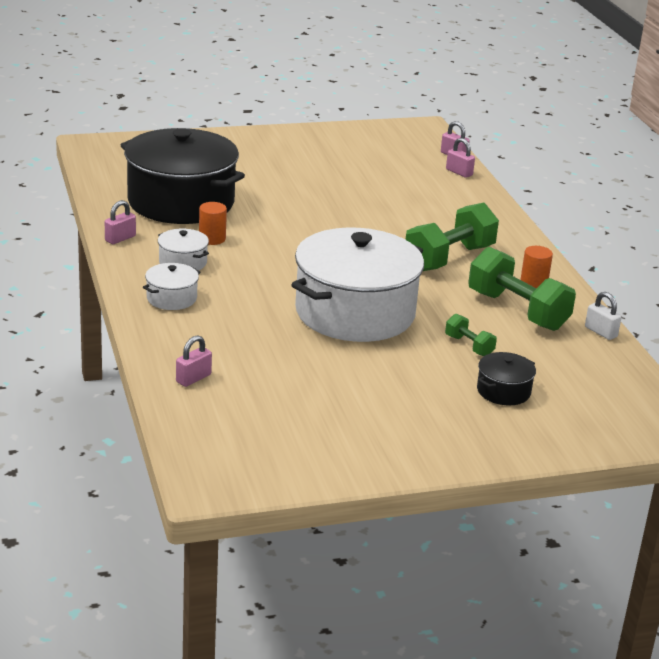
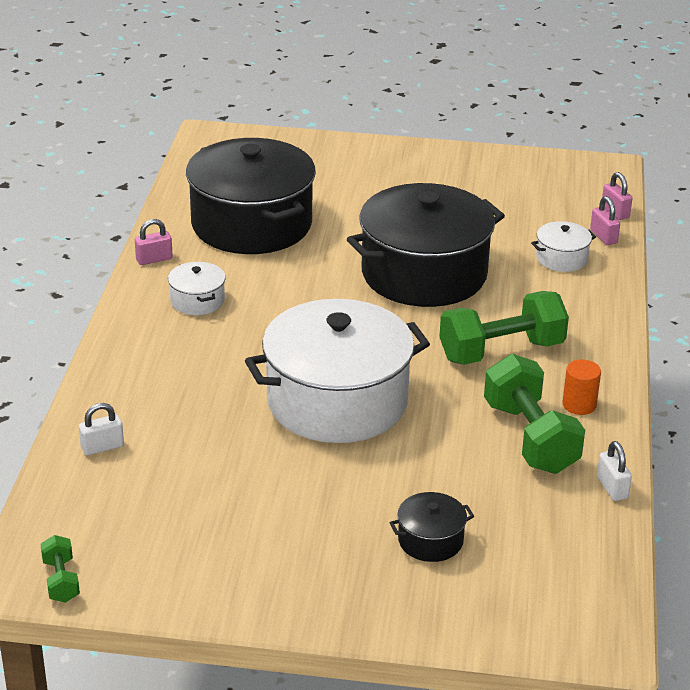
camera: 25 degrees right, 5 degrees up
(171, 298) = (153, 343): white pot -> white pot (561, 258)
(193, 378) = (102, 447): pink padlock -> white padlock
(212, 239) = (250, 277): orange cylinder -> none
(347, 216) = (424, 274): none -> black pot
(469, 346) = (435, 472): green dumbbell -> green dumbbell (61, 580)

